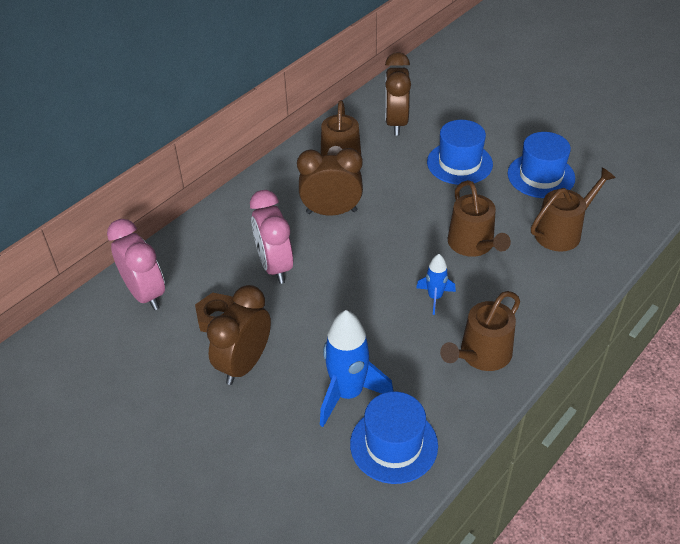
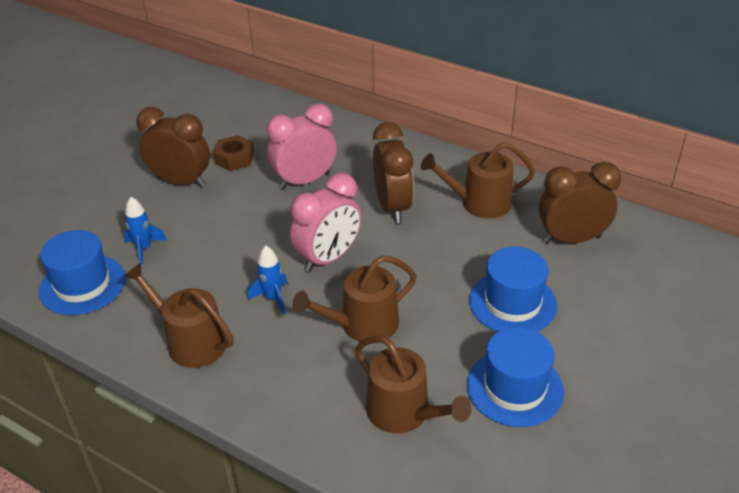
camera: 80 degrees right, 5 degrees down
(145, 294) = (261, 115): pink clock -> pink clock (328, 258)
(348, 393) = (144, 248): blue rocket -> blue rocket, size x0.54

